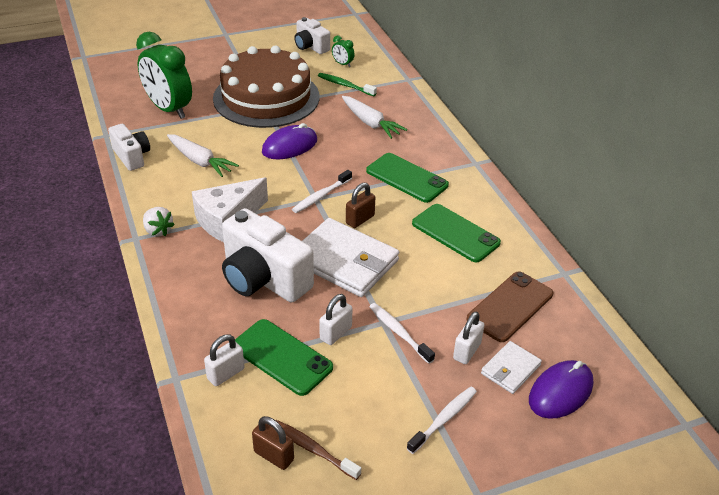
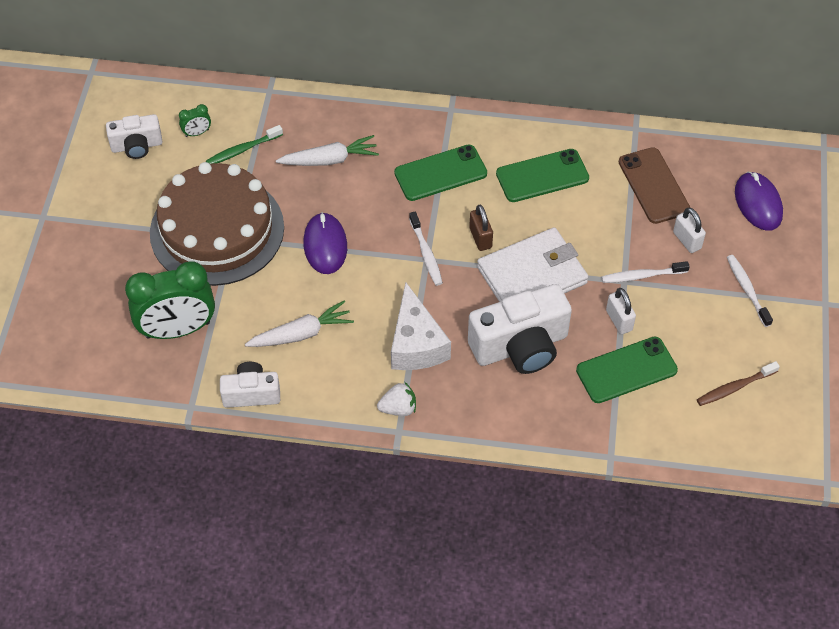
camera: 60 degrees left, 15 degrees up
(226, 374) = (624, 418): white padlock -> none
(274, 456) = (728, 416): brown padlock -> none
(510, 369) = (720, 222): white wallet -> none

